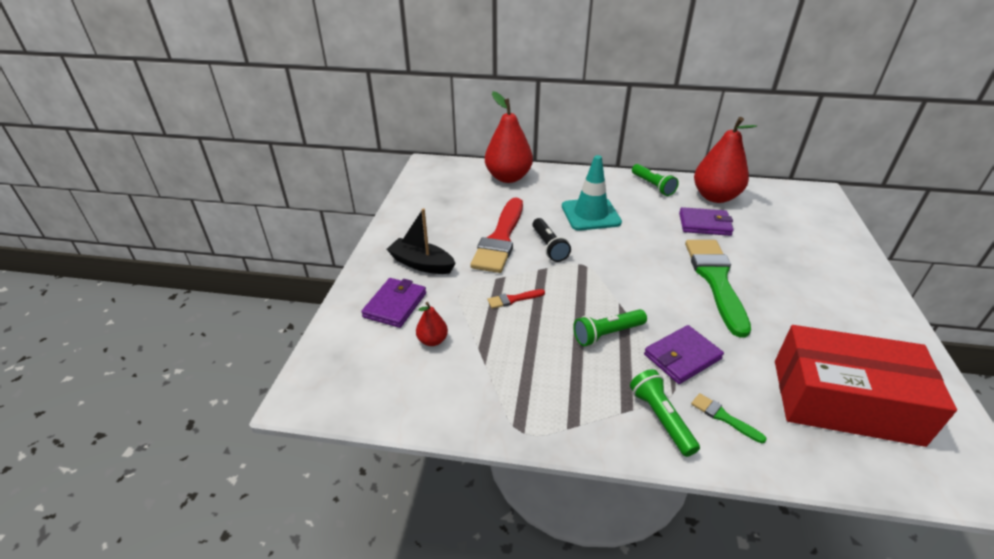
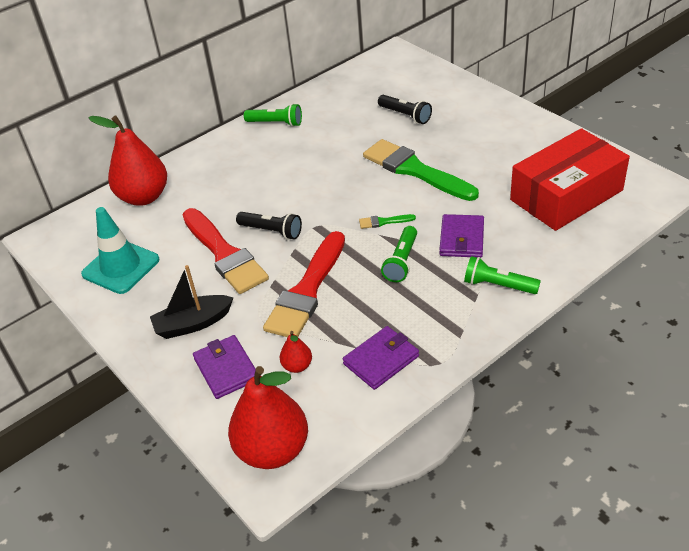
camera: 45 degrees left, 5 degrees up
(513, 299) = (307, 290): red brush -> red brush, size x2.48
(590, 214) = (264, 181): turquoise traffic cone -> turquoise traffic cone (121, 267)
(704, 224) = (354, 131): purple wallet -> purple wallet (381, 360)
(715, 197) = (333, 102): red pear -> red pear (273, 450)
(723, 417) = (525, 256): green brush -> green brush (383, 222)
(764, 238) = (405, 115): none -> black flashlight

